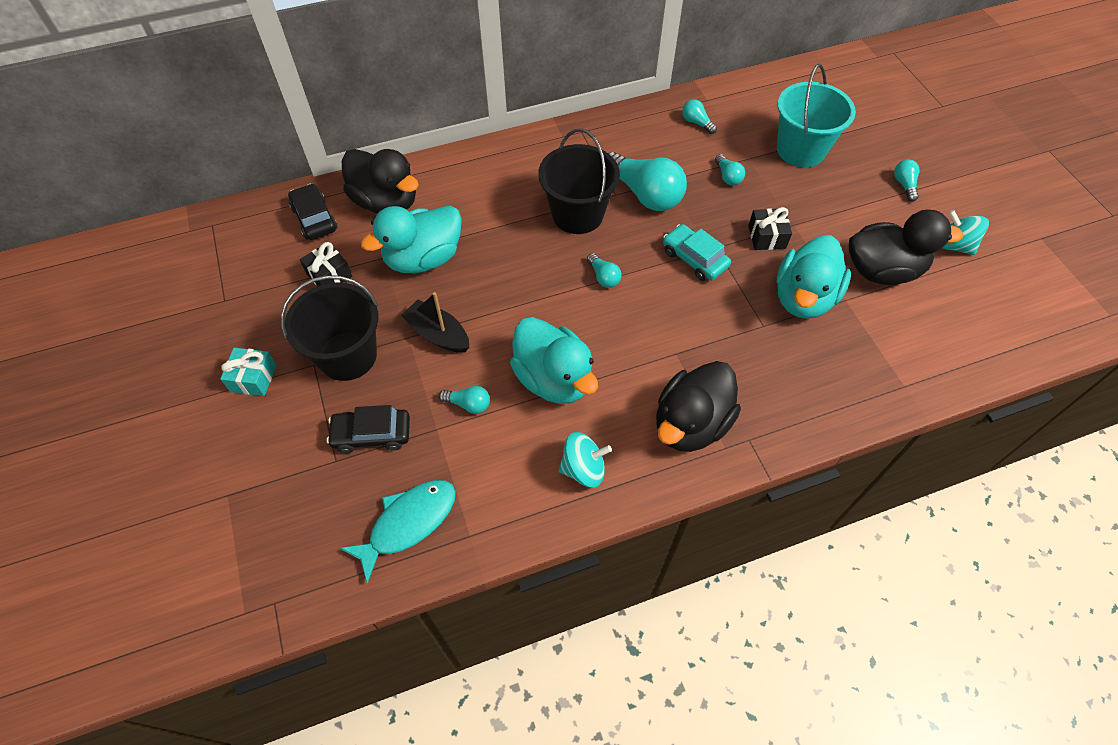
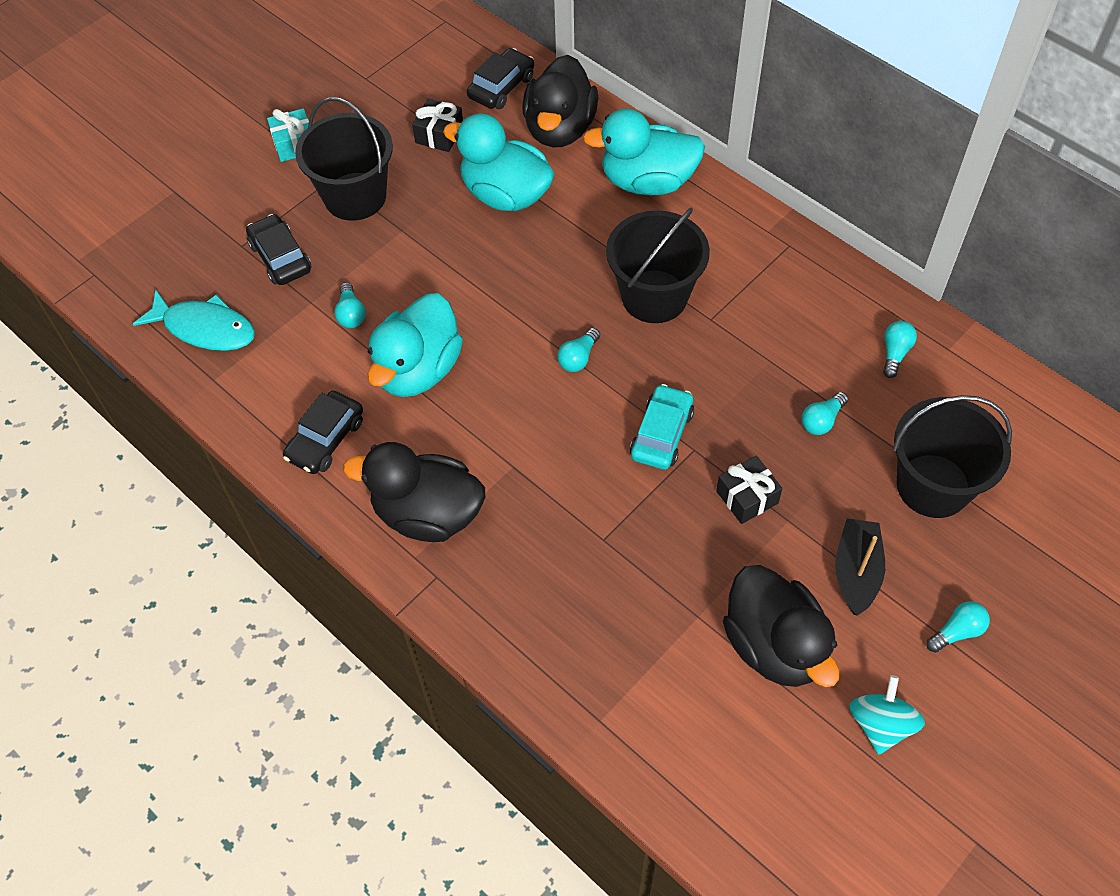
camera: 65 degrees right, 0 degrees up
(438, 334) = (419, 252): black boat -> black boat (856, 572)
(583, 469) = (326, 439): turquoise spinning top -> black car
(645, 194) = (730, 347): turquoise light bulb -> none
(801, 150) = (933, 486): turquoise bucket -> black bucket
(803, 298) = (672, 568): turquoise duck -> turquoise duck (647, 181)

